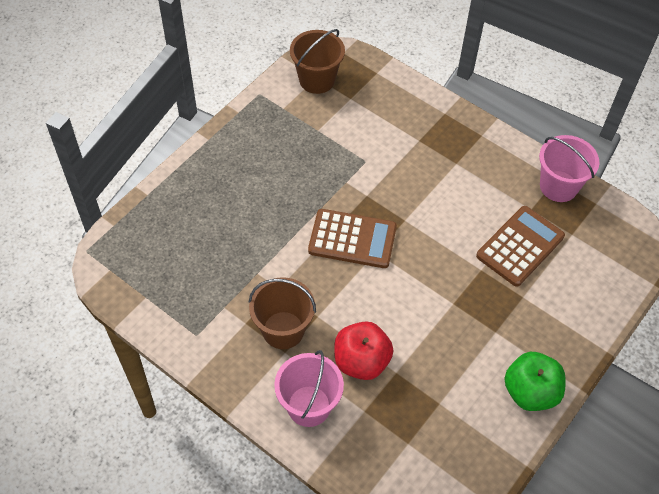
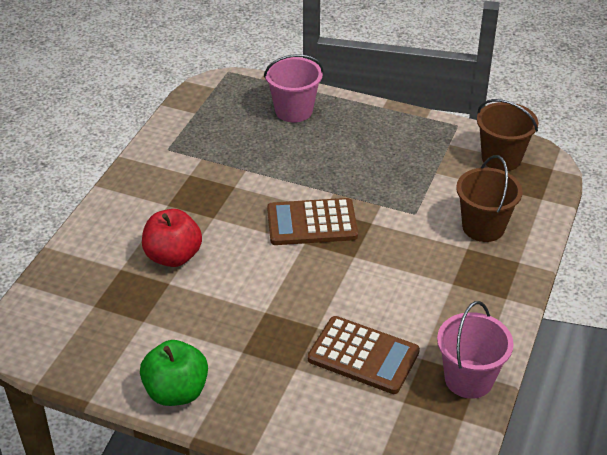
camera: 75 degrees right, 15 degrees down
(283, 330) = (190, 199): brown bucket -> brown bucket (483, 227)
(309, 406) = (116, 231): pink bucket -> pink bucket (294, 111)
(352, 239) = (312, 223): brown calculator -> brown calculator turned 90 degrees clockwise

